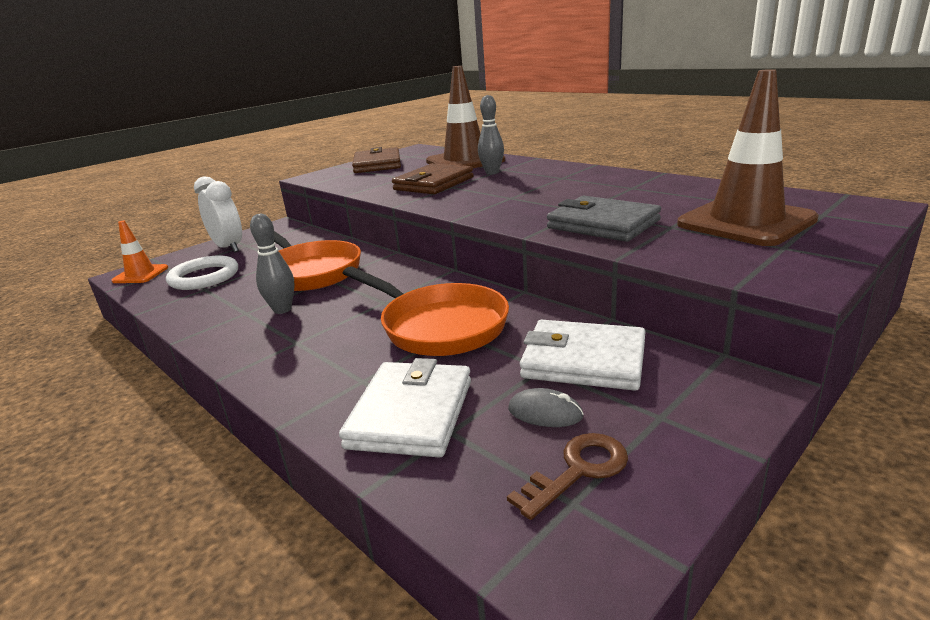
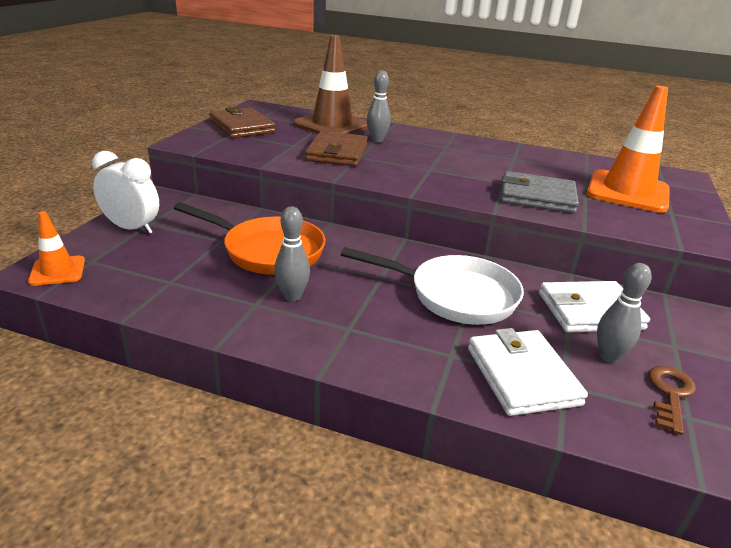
camera: 30 degrees left, 5 degrees up
(204, 277) = (150, 267): white ring -> none
(438, 326) = (455, 296): orange pan -> white pan
(545, 412) = (608, 357): grey mouse -> grey bowling pin
(745, 222) = (627, 192): brown traffic cone -> orange traffic cone

